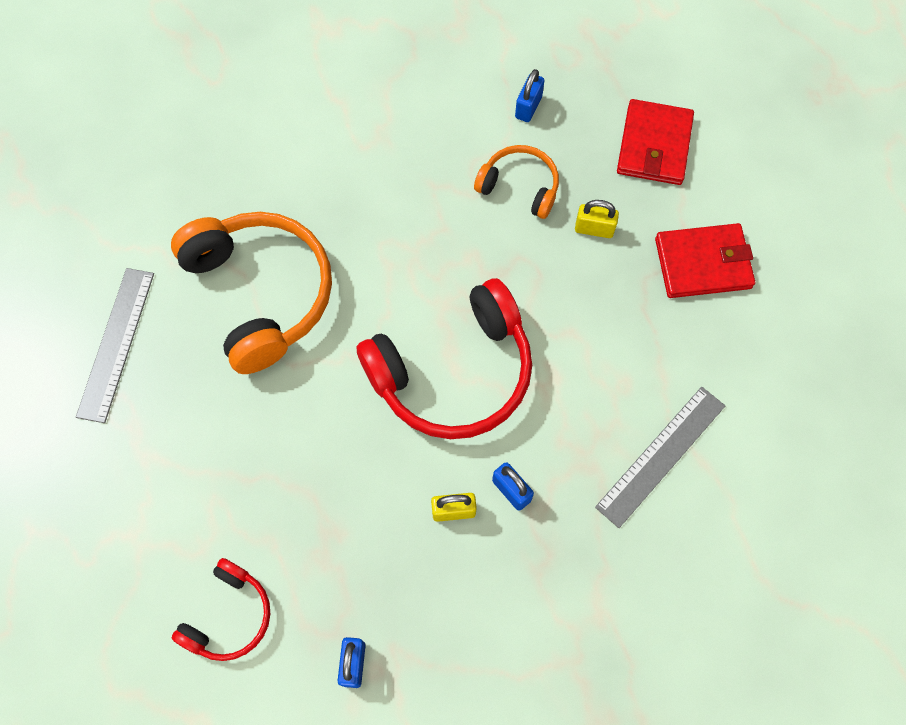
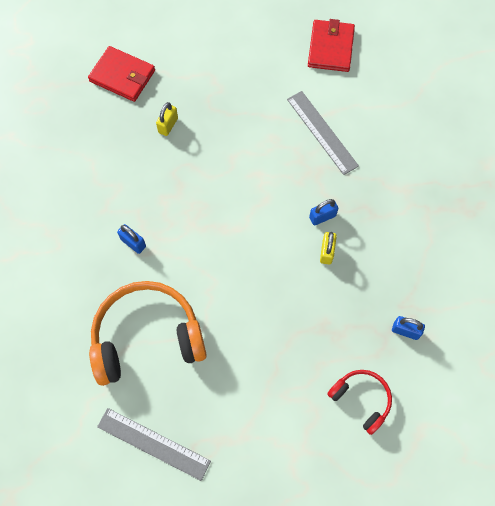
camera: 75 degrees left, 0 degrees up
(453, 373) = (239, 230): red headphones -> none
(519, 186) = (123, 159): orange headphones -> none
(528, 107) = (67, 138): blue padlock -> blue padlock (133, 243)
(703, 263) = (210, 74): red wallet -> red wallet (331, 48)

